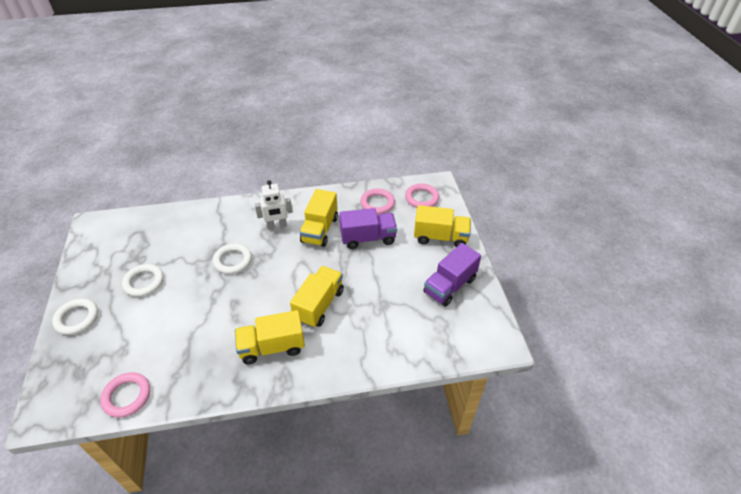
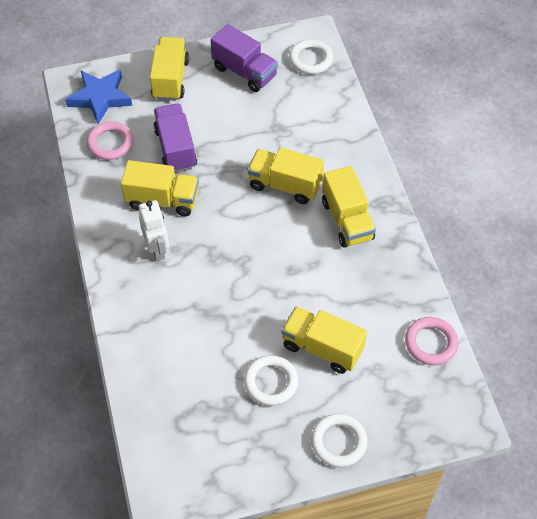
camera: 95 degrees left, 10 degrees up
(157, 316) = (322, 348): none -> yellow truck
(233, 261) = (224, 287): white ring -> white ring (311, 59)
(421, 198) = (100, 98): pink ring -> blue star

